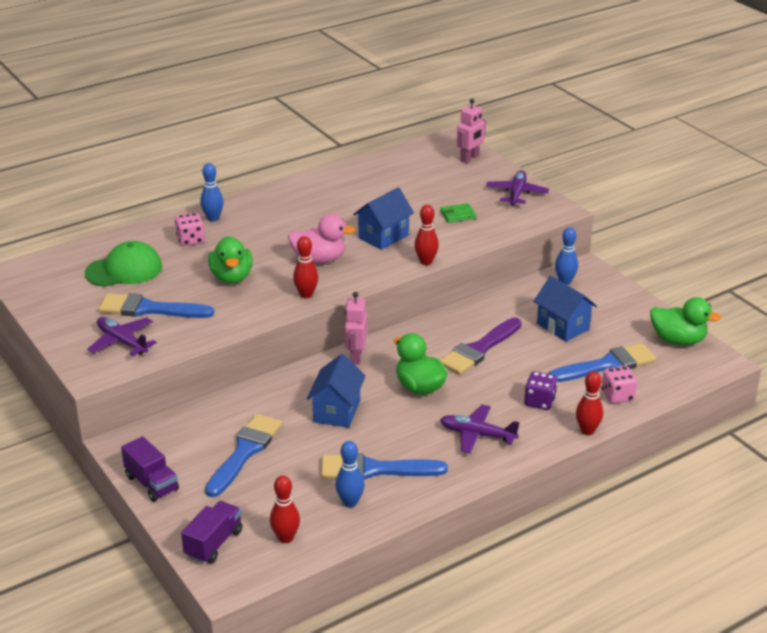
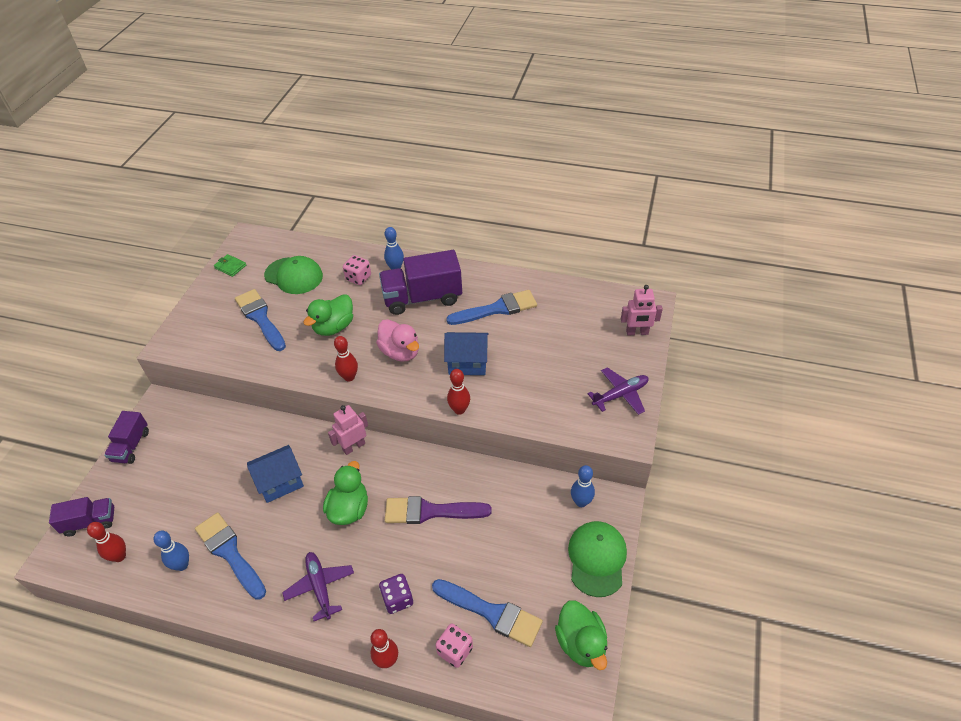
camera: 50 degrees right, 15 degrees up
(122, 342) = (213, 333): purple plane -> none
(245, 452) = (196, 467): blue brush -> blue brush (497, 309)
(274, 222) = (422, 298): none -> purple truck
(458, 215) = (546, 382): green wallet -> green wallet (230, 267)
(563, 326) = (515, 544): blue house -> none
(620, 300) = (597, 559): none -> green cap

